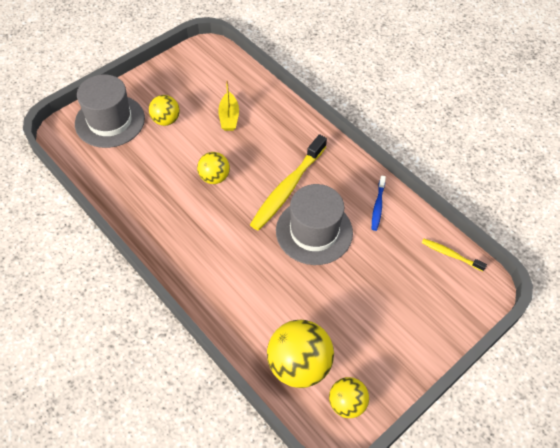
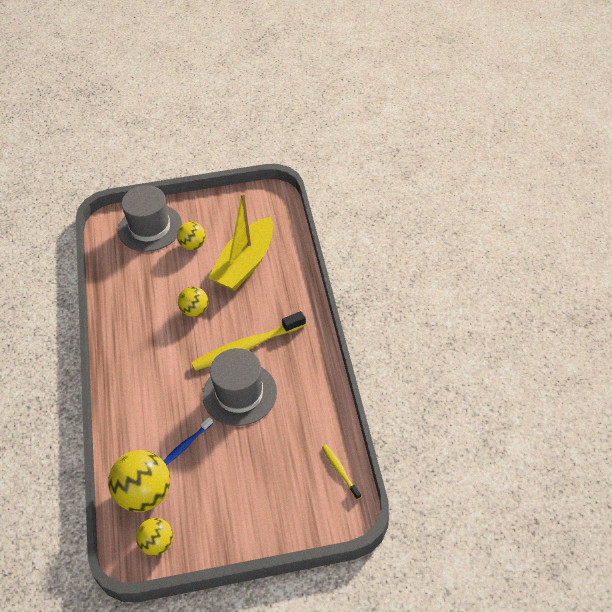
camera: 35 degrees right, 5 degrees down
(229, 117) = (245, 264): yellow boat -> yellow boat, size x2.05
(378, 206) = (310, 398): blue toothbrush -> blue toothbrush (187, 444)

